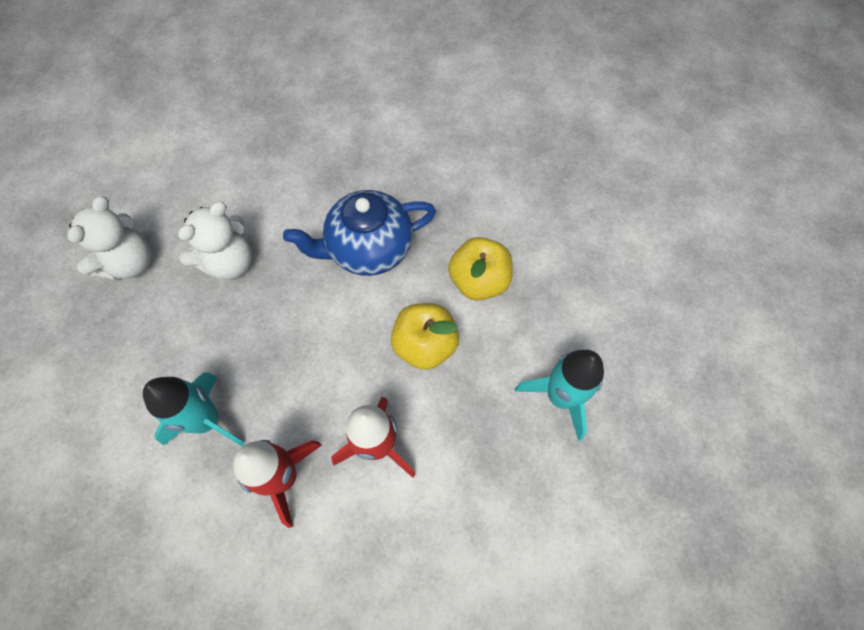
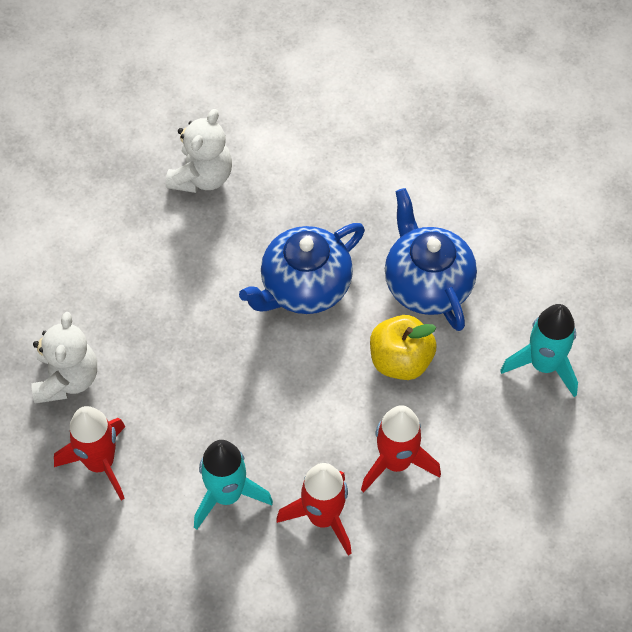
camera: 20 degrees left, 5 degrees down
(115, 349) = (100, 463): none -> red rocket
(229, 262) = (170, 345): white teddy bear -> white teddy bear (202, 176)
(479, 281) = (427, 284): yellow apple -> blue teapot

